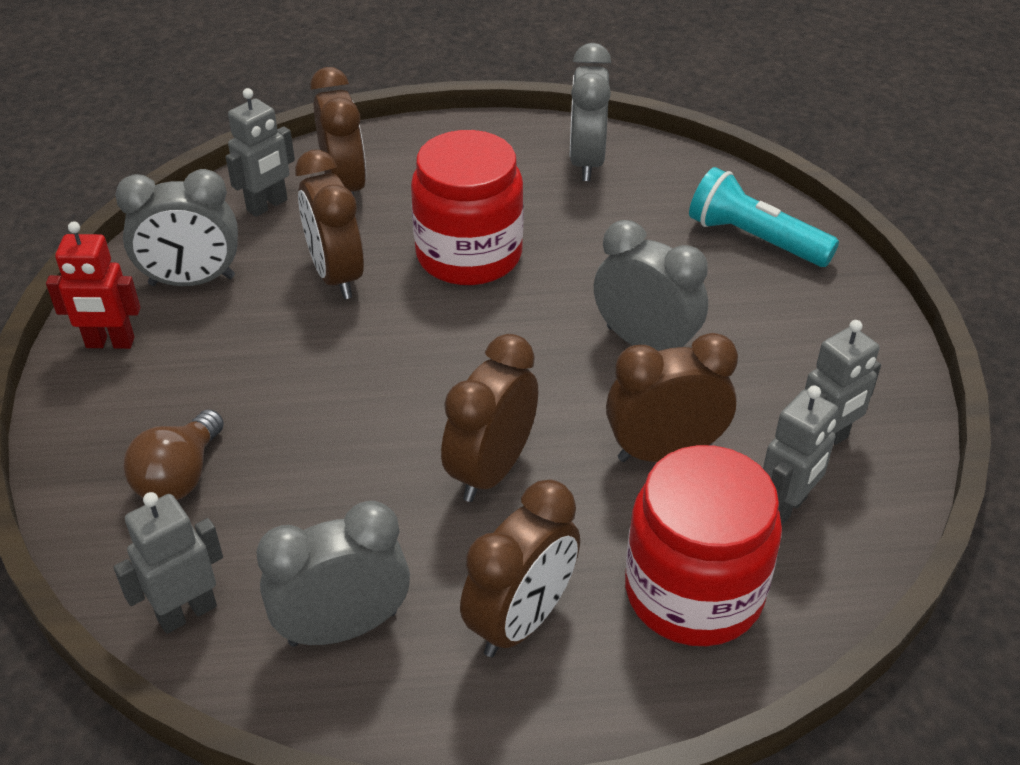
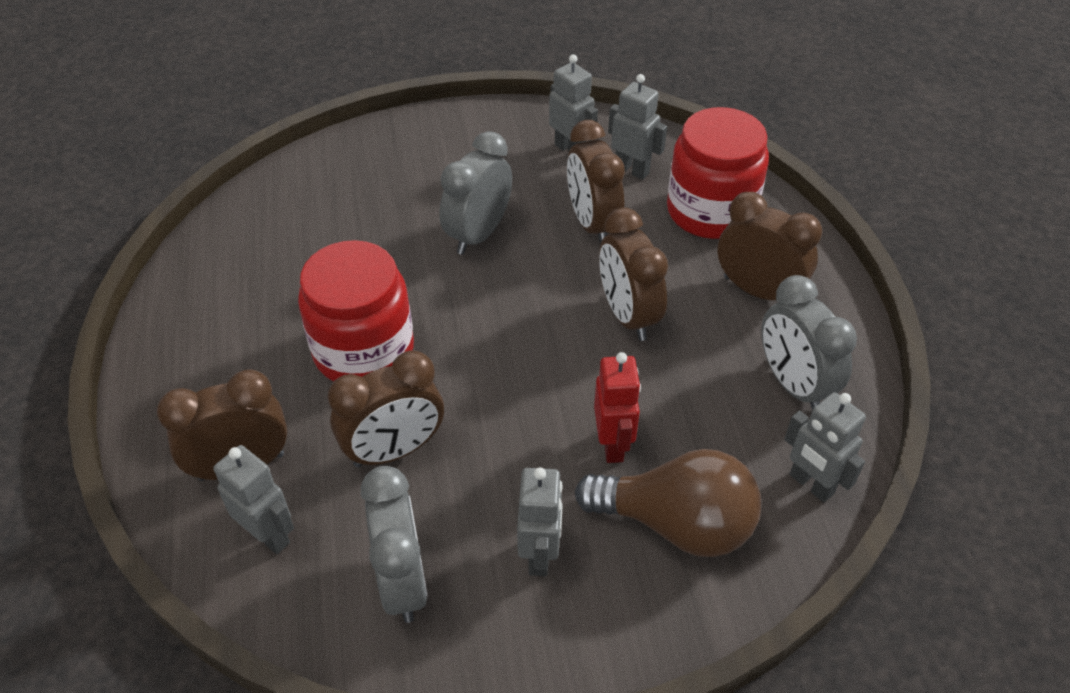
camera: 95 degrees left, 5 degrees up
(110, 343) = (508, 637): red robot -> red robot (613, 445)
(180, 477) = (676, 524): brown light bulb -> brown light bulb, size x1.52
(184, 369) = (540, 555): none -> grey robot
(491, 470) = (627, 315): brown clock -> brown clock turned 45 degrees clockwise
(586, 162) = (222, 275): grey clock -> none
(755, 239) = (348, 173): turquoise flashlight -> none

